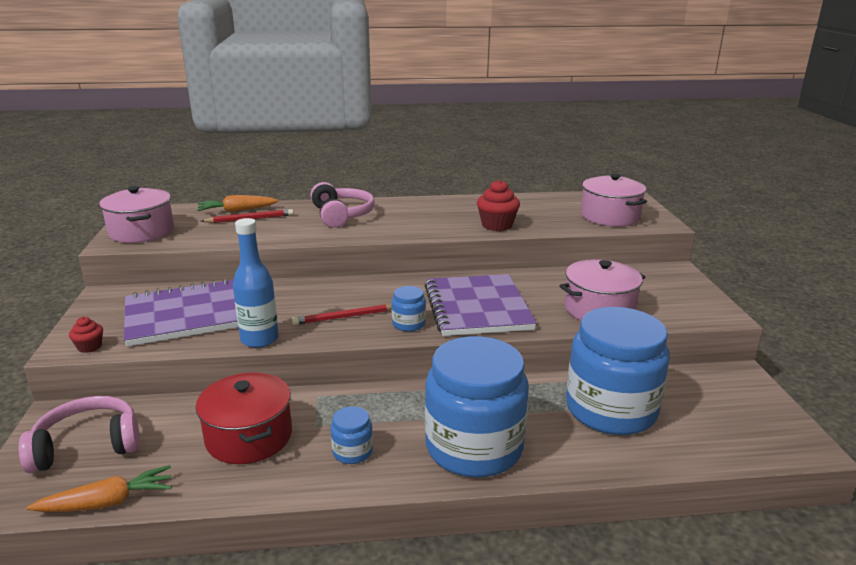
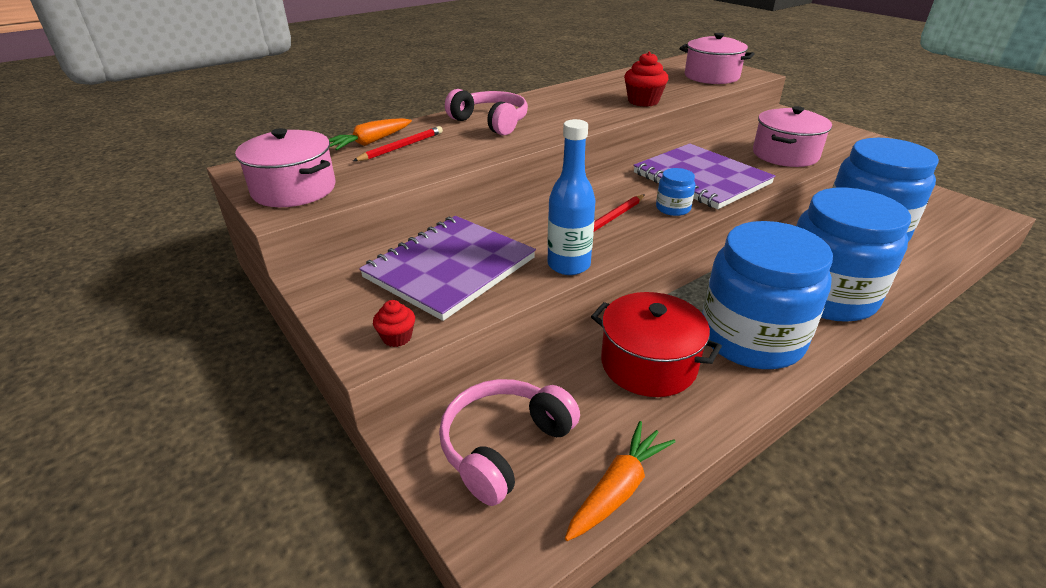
camera: 30 degrees left, 10 degrees up
(352, 452) = (751, 338): blue jar -> blue jar, size x2.44

